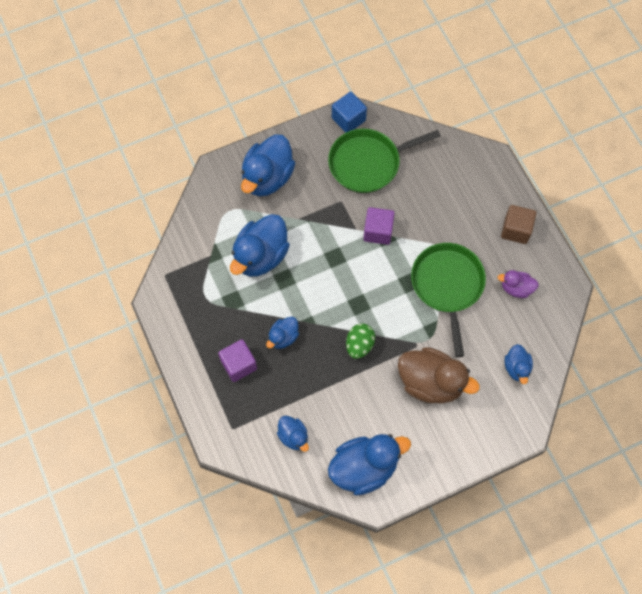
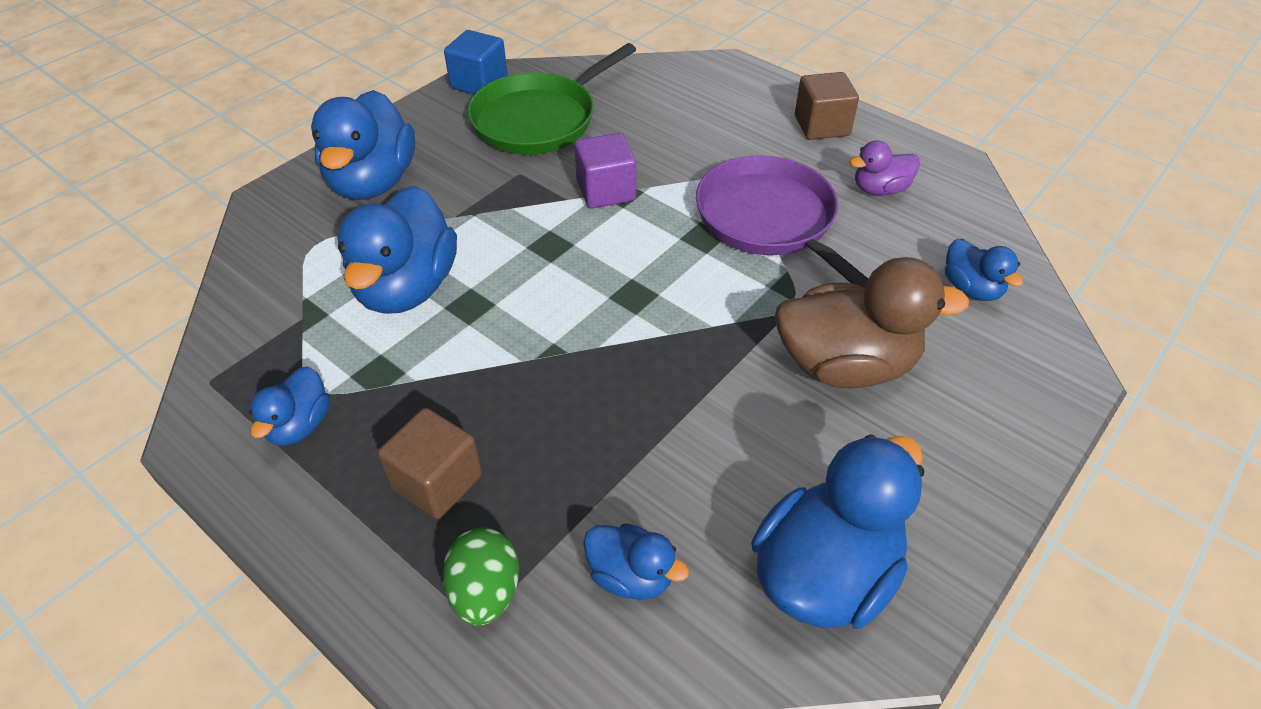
camera: 25 degrees left, 20 degrees down
(239, 365) = (437, 482): purple cube -> brown cube
(283, 337) = (513, 397): blue duck -> blue duck (299, 425)
(359, 345) = (673, 355): green egg -> green egg (485, 592)
(447, 285) = (769, 220): green pan -> purple pan

